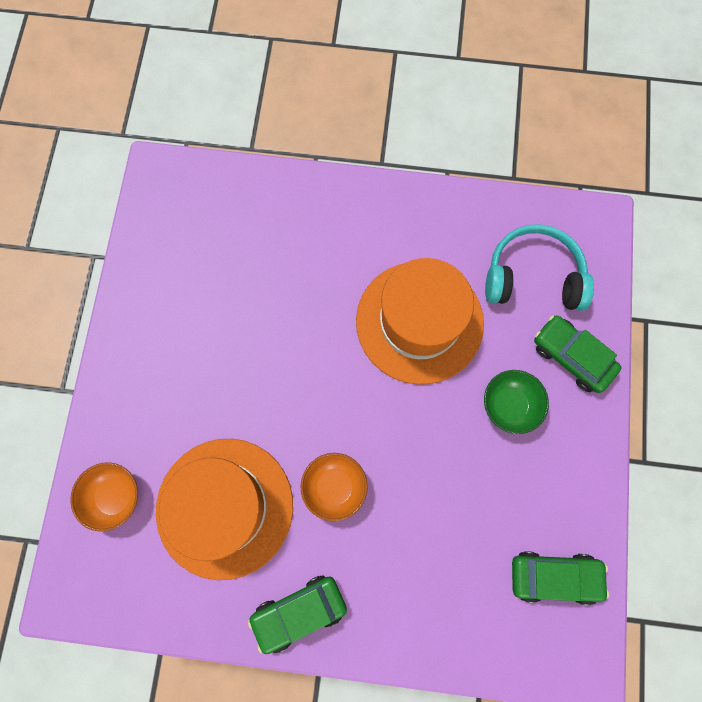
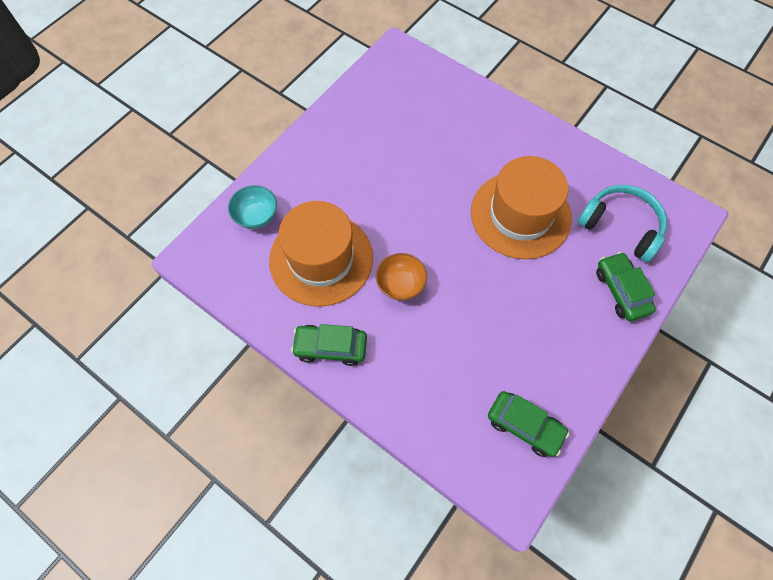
camera: 30 degrees right, 10 degrees down
(114, 496) = (256, 216): orange bowl -> turquoise bowl
(509, 405) = (555, 298): green bowl -> none

